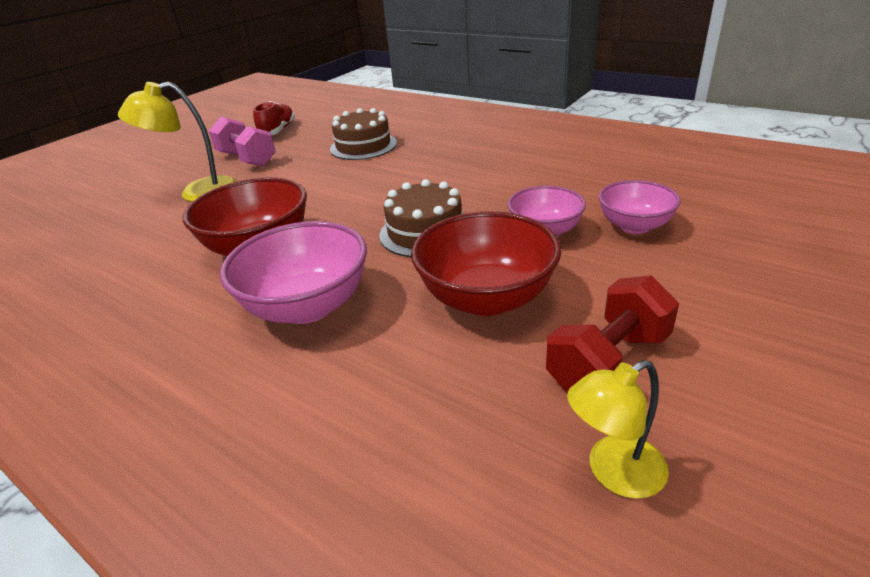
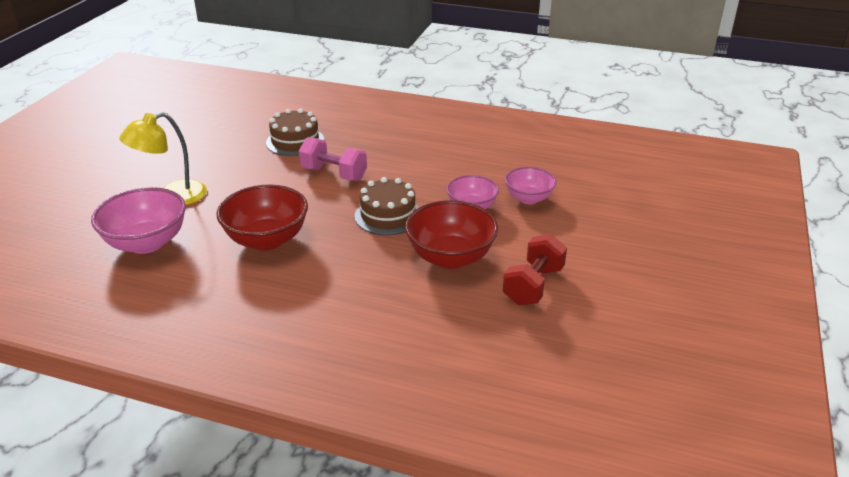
camera: 20 degrees left, 0 degrees up
(247, 159) = (193, 160): pink dumbbell -> pink dumbbell (334, 174)
(278, 130) = (201, 128): red shoe -> none
(307, 306) = (333, 277): pink bowl -> pink bowl (147, 243)
(613, 473) = (548, 337): yellow lamp -> none

